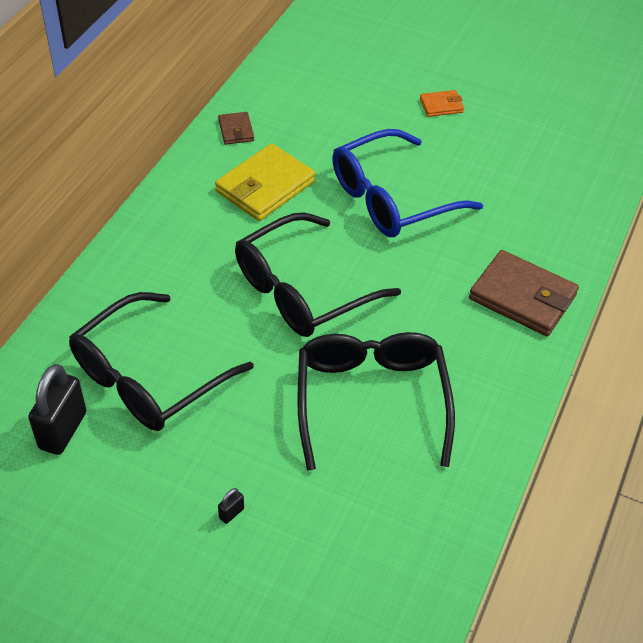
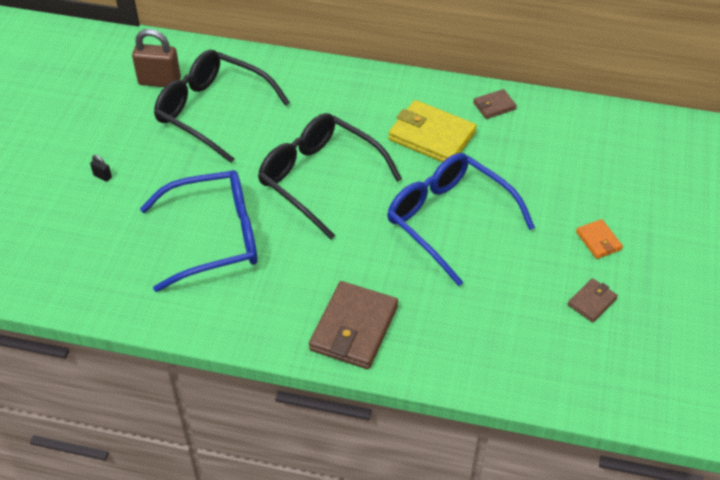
camera: 80 degrees right, 0 degrees up
(63, 430) = (159, 81): black padlock -> brown padlock
(371, 400) = (214, 237): black glasses -> blue glasses
(512, 128) = (592, 302): none -> brown wallet

